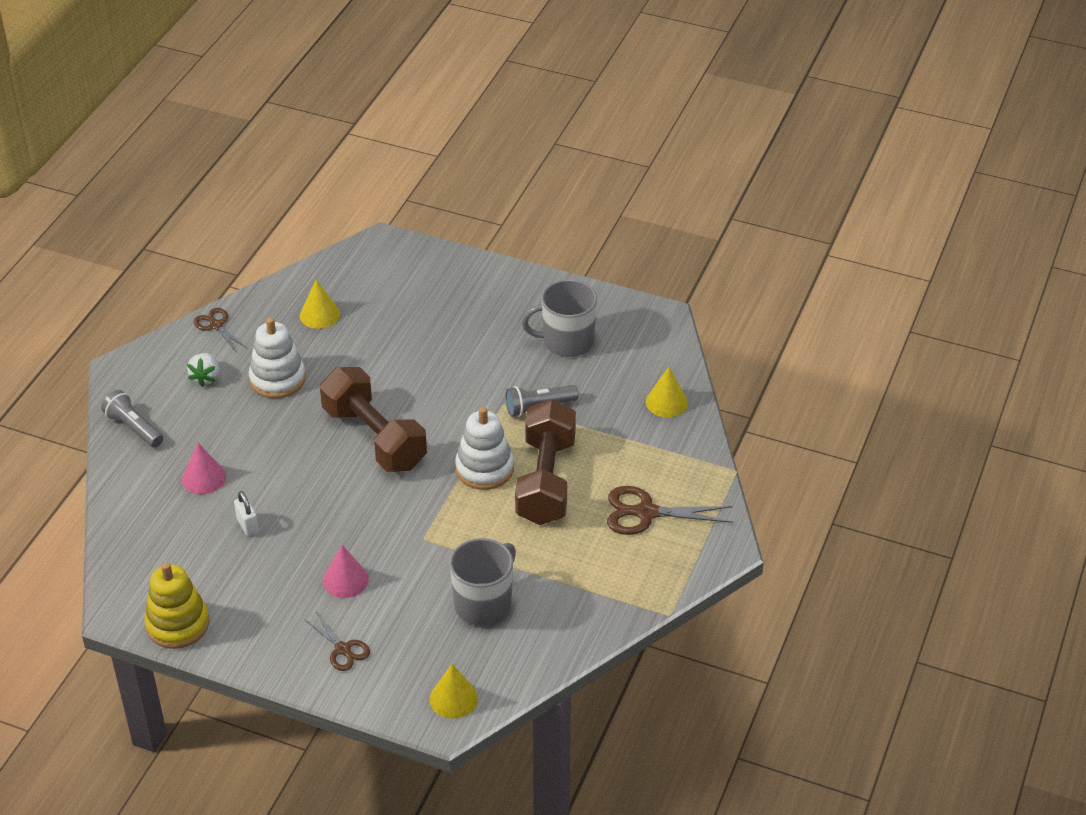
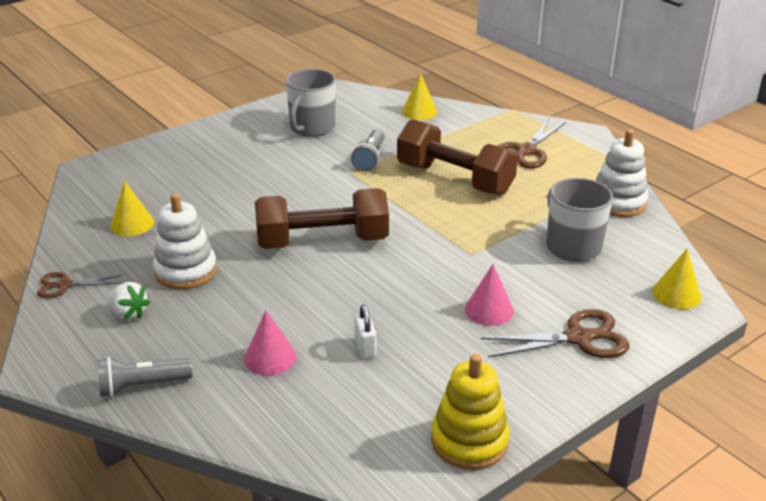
camera: 60 degrees left, 10 degrees down
(247, 525) = (365, 348): white padlock -> white padlock turned 75 degrees clockwise
(343, 649) = (578, 338): brown scissors -> brown scissors, size x1.64
(484, 469) = (415, 201): white stacking toy -> white stacking toy (618, 202)

